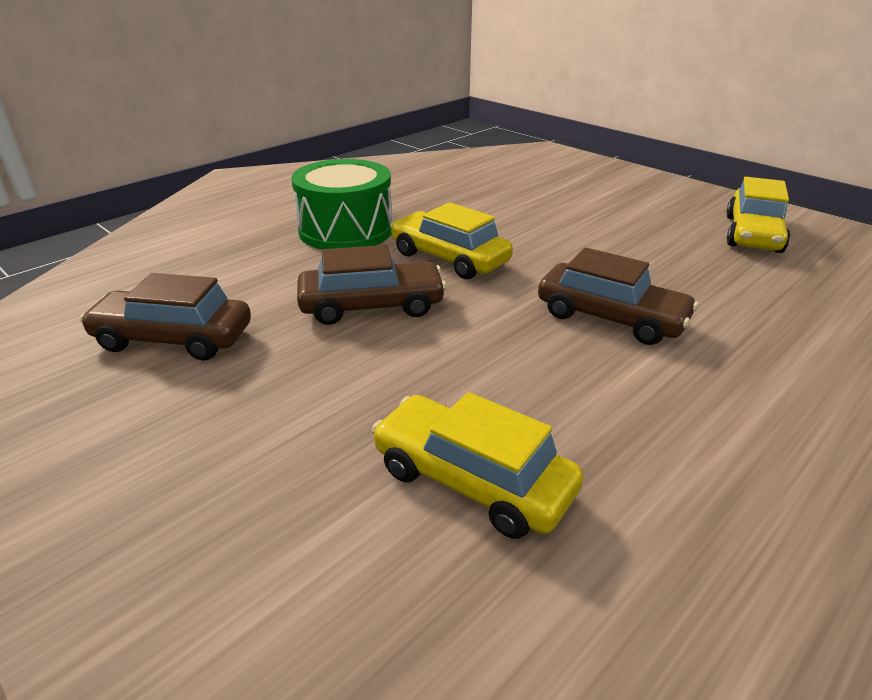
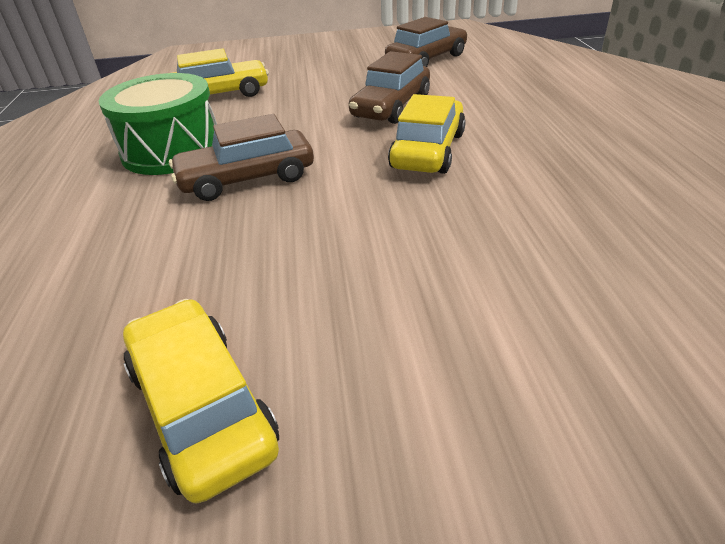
camera: 130 degrees right, 5 degrees up
(346, 230) = (540, 124): green drum -> green drum (172, 150)
(449, 258) = (428, 151): yellow car -> yellow car turned 60 degrees counterclockwise

